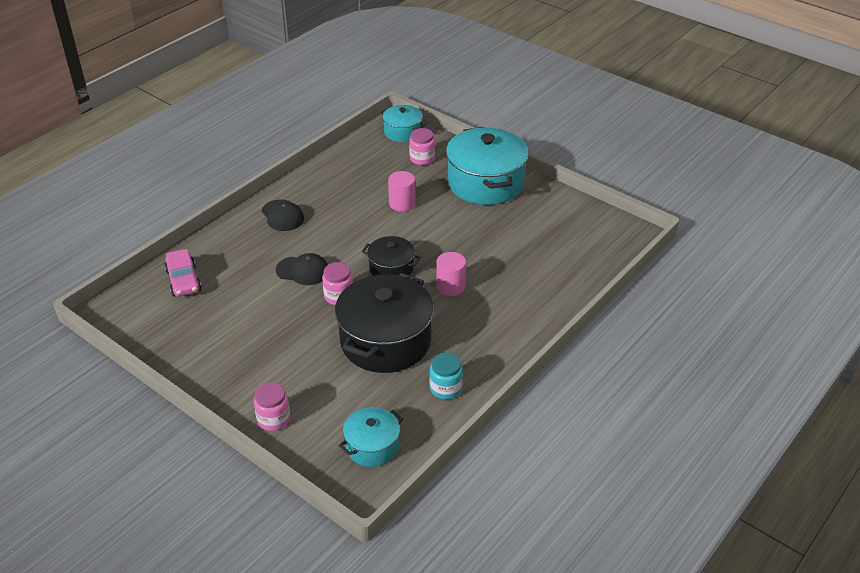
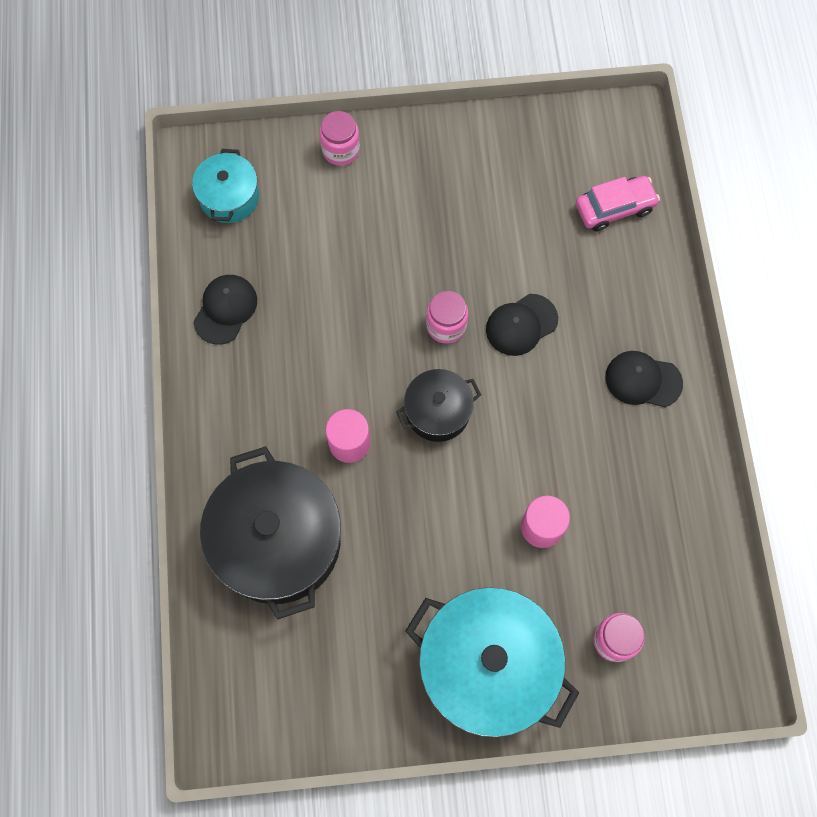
camera: 135 degrees right, 30 degrees up
(183, 281) = (614, 208): pink car -> pink car turned 135 degrees clockwise
(385, 341) = (338, 313): black pot -> black pot (278, 541)
(403, 132) = (700, 674): turquoise pot -> none
(445, 388) = (225, 309): turquoise jar -> black cap

